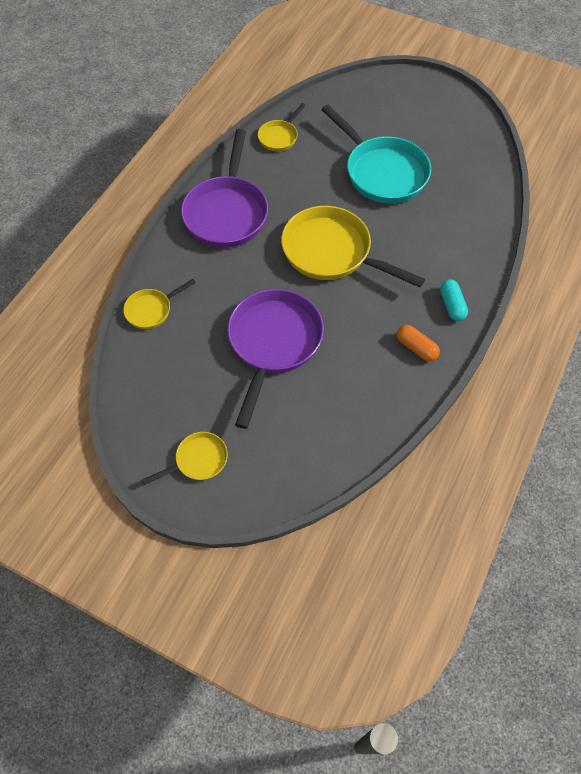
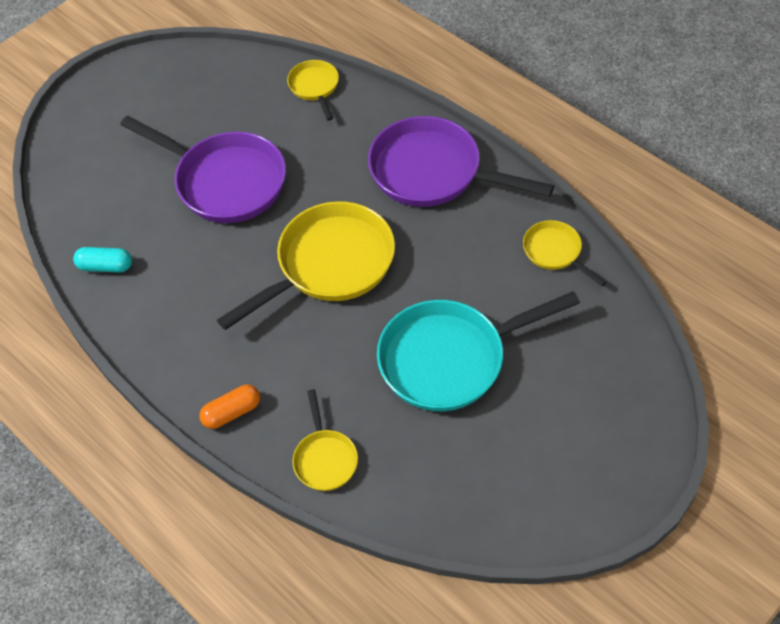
camera: 110 degrees right, 5 degrees down
(198, 460) = (123, 101): yellow pan -> yellow pan (325, 459)
(416, 348) = (155, 314): orange capsule -> orange capsule (232, 412)
(452, 305) = (195, 371): turquoise capsule -> turquoise capsule (105, 266)

